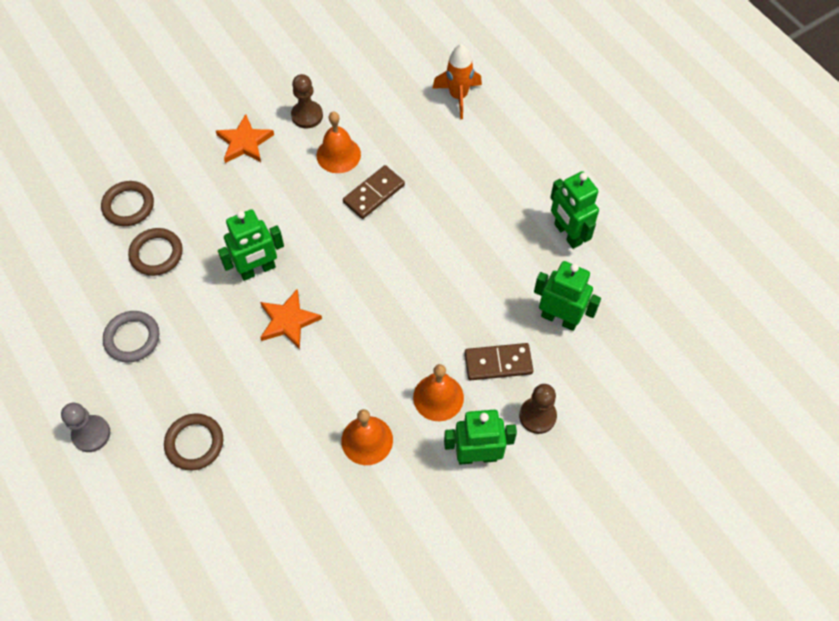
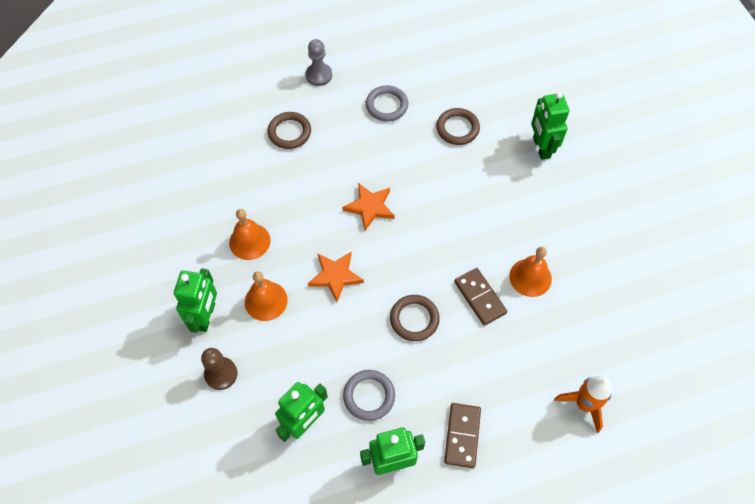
camera: 105 degrees right, 0 degrees up
(128, 206) = (508, 115): brown ring -> brown ring (414, 319)
(244, 142) = (558, 205): orange star -> orange star (335, 276)
(257, 270) = (424, 194): green robot -> green robot (541, 147)
(307, 115) = (581, 260): brown pawn -> none
(498, 363) = (279, 356): brown domino -> brown domino (462, 435)
(511, 268) = (369, 396): none -> grey ring

